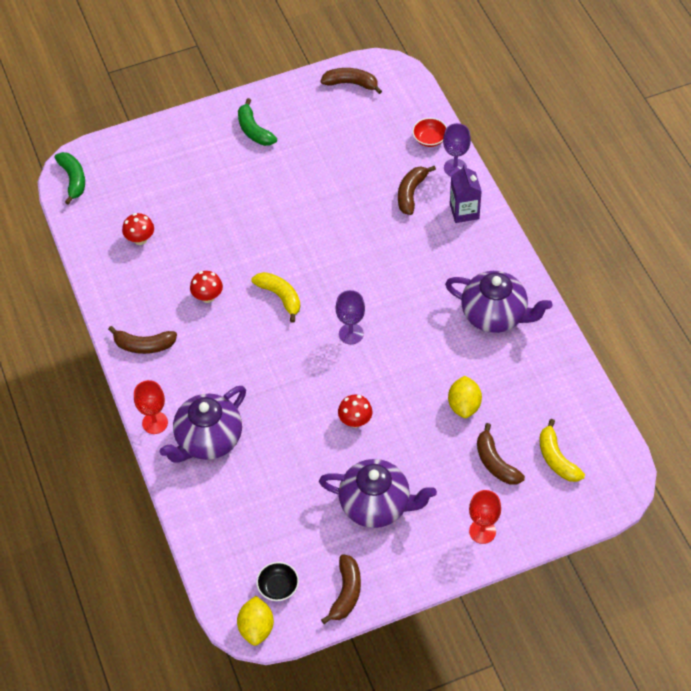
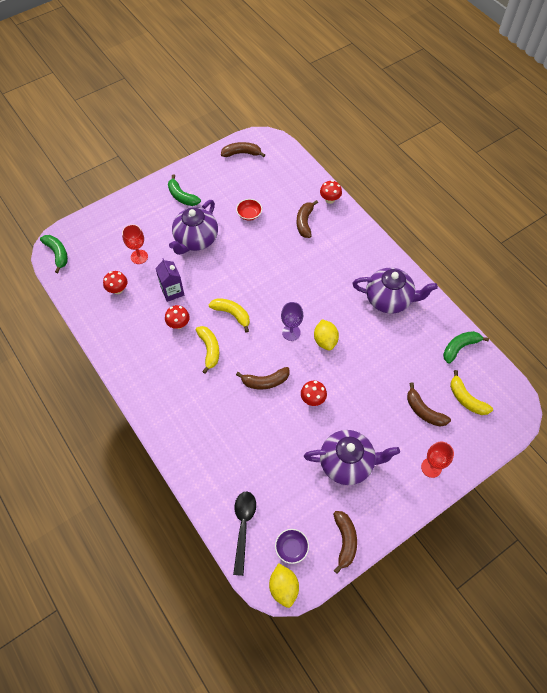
camera: 15 degrees left, 5 degrees up
(144, 345) = (139, 371): brown banana -> brown banana (265, 381)
(155, 423) = (162, 431): red goblet -> red goblet (139, 257)
(208, 440) = (206, 437): purple teapot -> purple teapot (196, 240)
(226, 552) = (243, 527): none -> black spoon
(239, 336) = (209, 349): none -> yellow banana
(278, 587) = (291, 548): black bowl -> purple bowl
(429, 139) = (306, 182): red bowl -> red bowl (249, 214)
(455, 168) = (330, 199): purple goblet -> red mushroom
(464, 211) = (345, 229): purple carton -> purple carton (172, 291)
(464, 405) = (388, 371): yellow lemon -> yellow lemon (325, 340)
(570, 393) = (459, 347): none -> green banana

